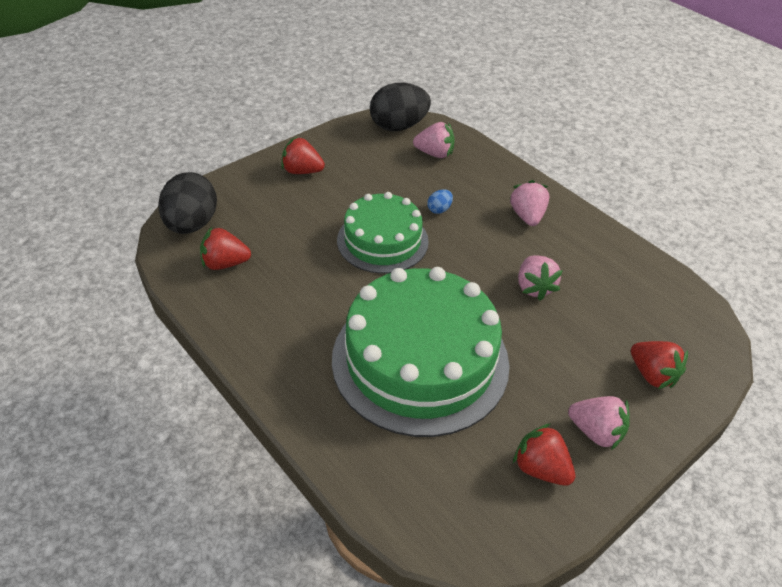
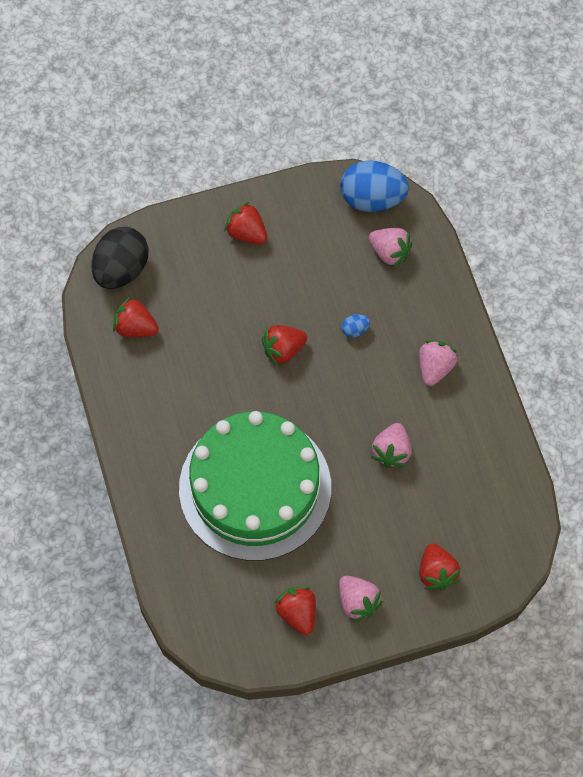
camera: 25 degrees right, 20 degrees up
(382, 241) = (283, 350): green cake -> red strawberry
(398, 126) = (372, 199): black egg -> blue egg

